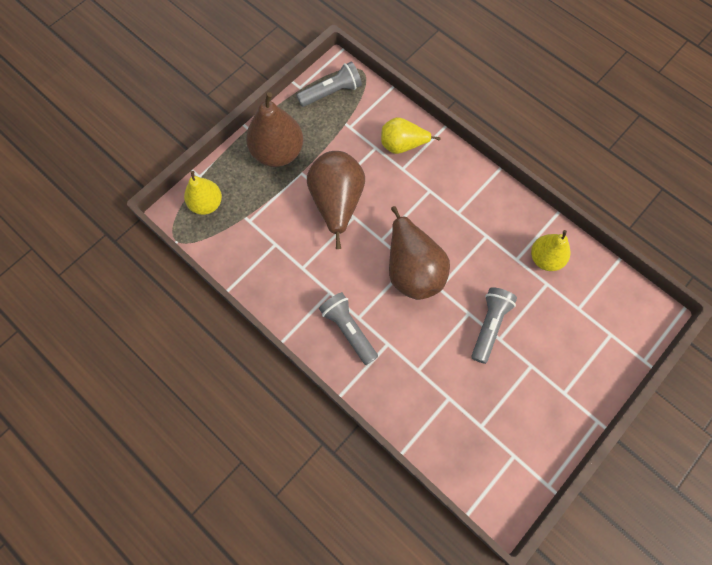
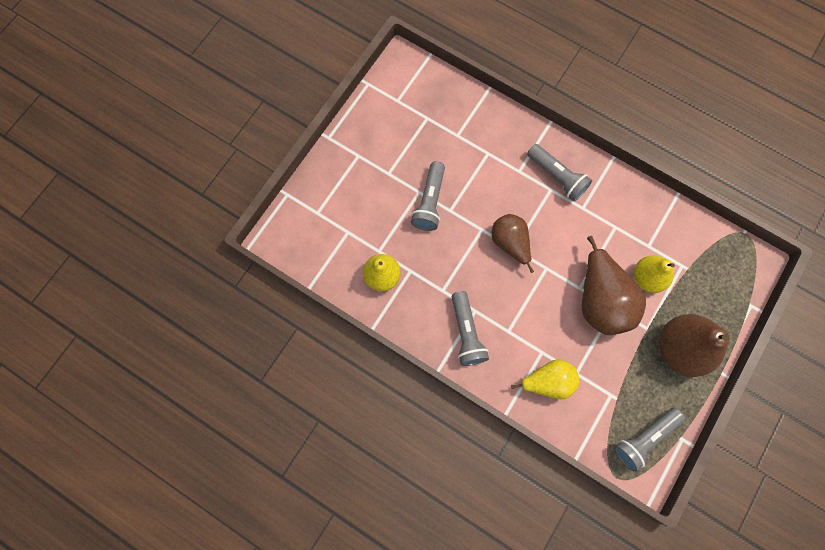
camera: 170 degrees right, 5 degrees up
(207, 204) = (731, 276): yellow pear -> yellow pear (647, 278)
(412, 269) = (510, 243): brown pear -> brown pear, size x0.63
(469, 195) = (466, 333): none -> grey flashlight

